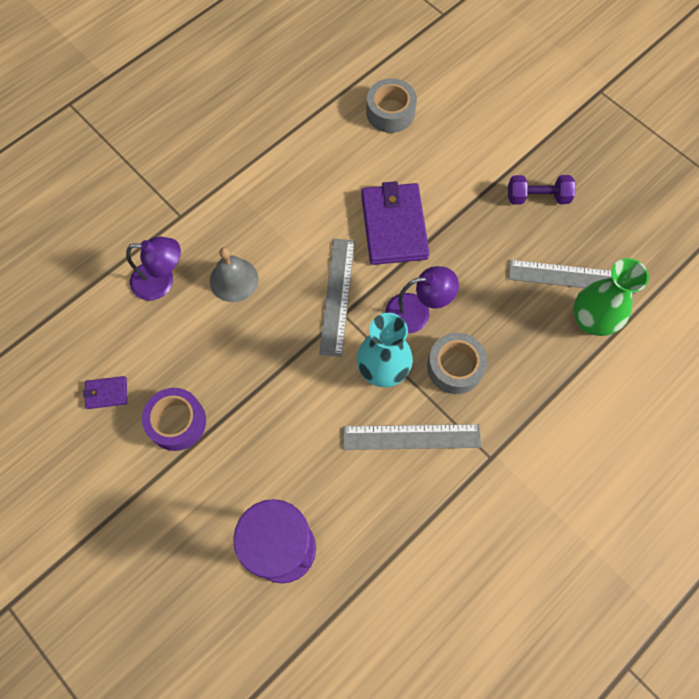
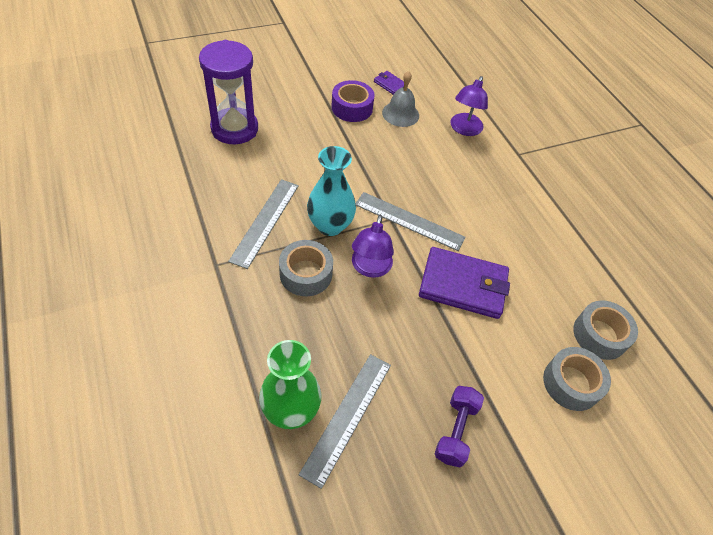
camera: 105 degrees right, 15 degrees down
(106, 393) = (390, 84): purple wallet -> purple wallet turned 60 degrees counterclockwise
(234, 280) = (450, 166): grey bell -> grey bell (400, 114)
(449, 126) = (571, 383): none -> grey tape

